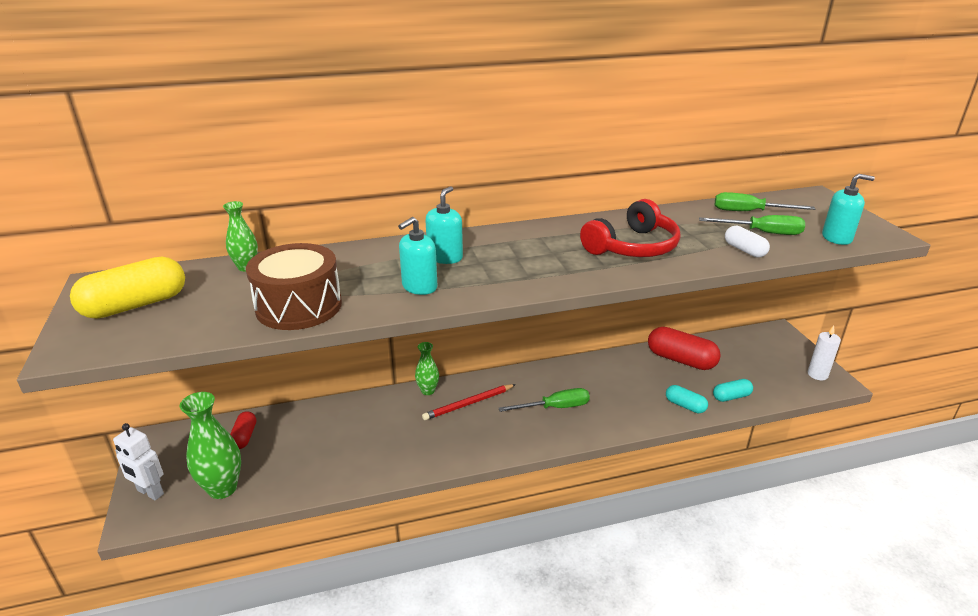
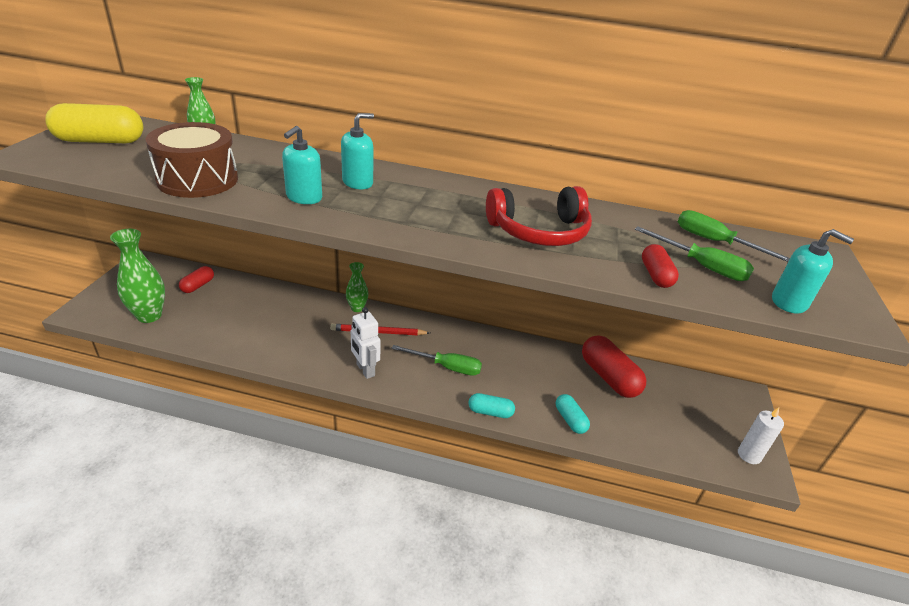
camera: 25 degrees right, 5 degrees up
(150, 492) = (106, 297): white robot -> white robot (365, 370)
(419, 287) = (304, 197): turquoise soap dispenser -> turquoise soap dispenser turned 45 degrees counterclockwise
(731, 397) = (627, 433): turquoise capsule -> turquoise capsule (490, 412)
(744, 250) = (656, 275): white capsule -> red capsule

